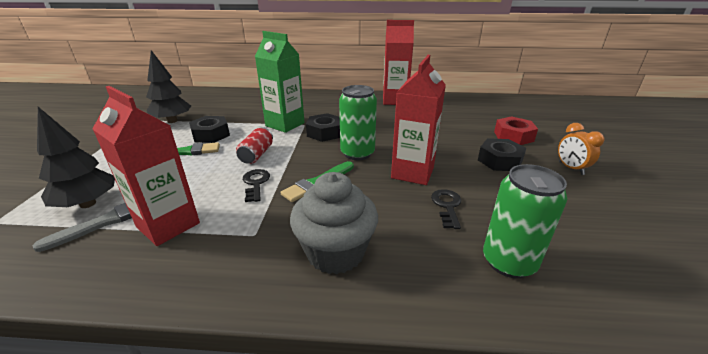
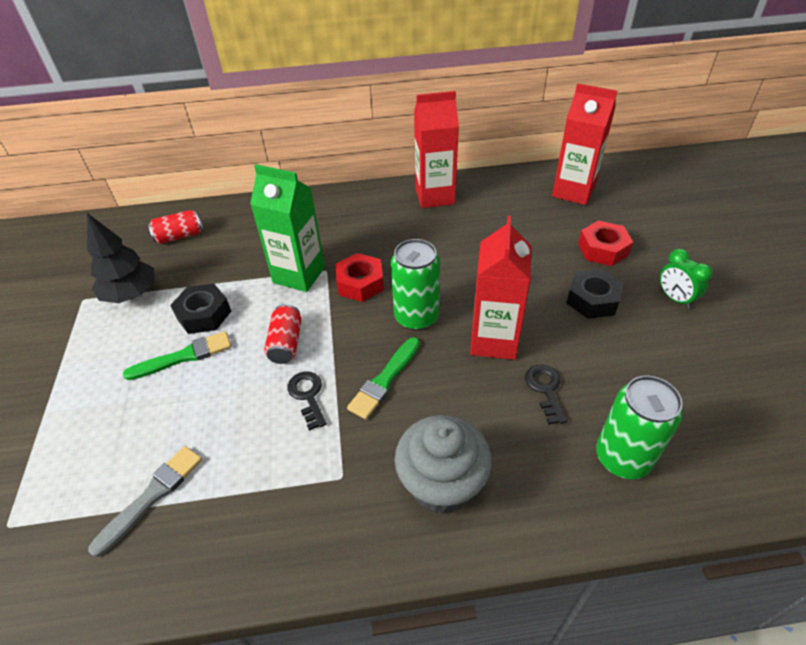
camera: 10 degrees left, 15 degrees up
(88, 204) = (109, 472): black tree -> none
(168, 225) = (232, 485): red carton -> red carton (573, 191)
(220, 101) = (180, 236): none -> red can
(324, 133) = (360, 283): black nut -> red nut
(571, 168) = (674, 298): orange clock -> green clock

